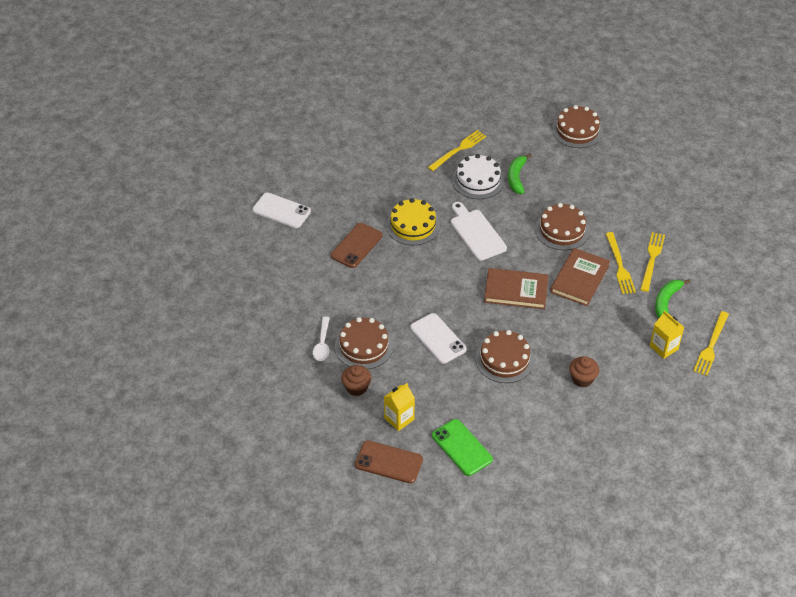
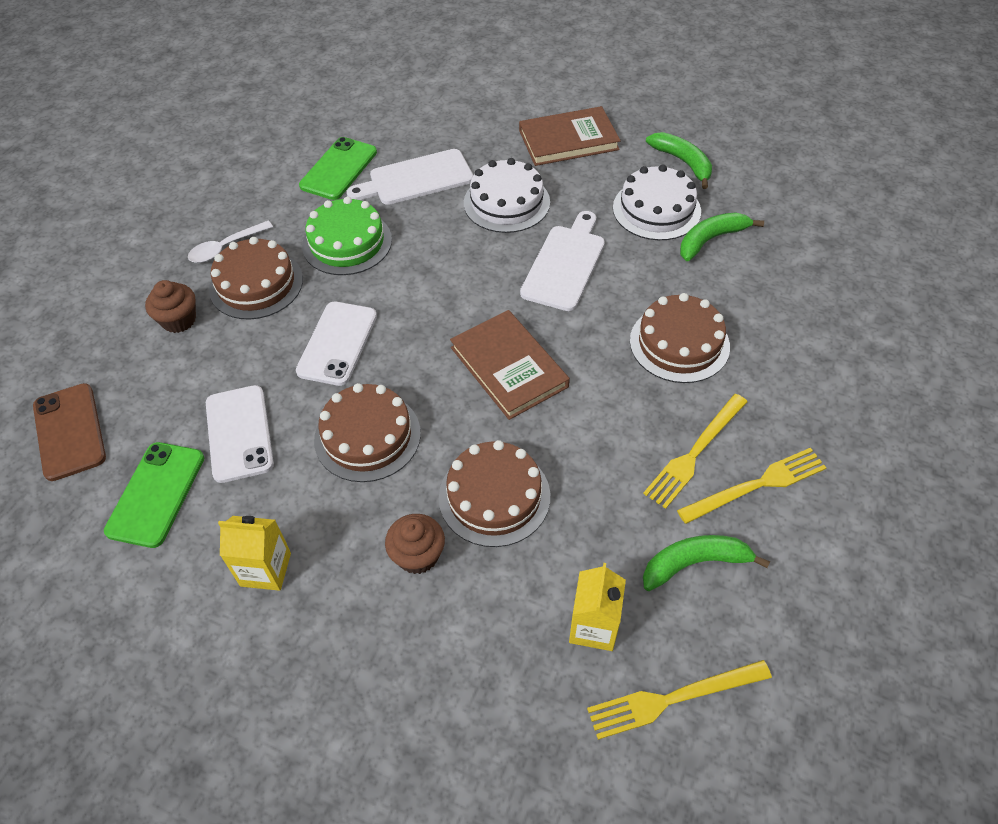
camera: 50 degrees right, 5 degrees up
(281, 211) = (402, 95): white phone -> white phone (239, 433)
(312, 269) = (339, 169): none -> green phone
(356, 245) = (416, 179): brown phone -> white cutting board
(373, 297) = (347, 242): none -> green cake
(399, 419) = (157, 393): yellow carton -> yellow carton (266, 569)
(413, 225) = (506, 202): yellow cake -> white cake
(458, 150) = (683, 162): yellow fork -> green banana
(577, 130) = (879, 242): brown cake -> brown cake (494, 496)
(579, 279) = (612, 422): brown book -> brown book (568, 140)

